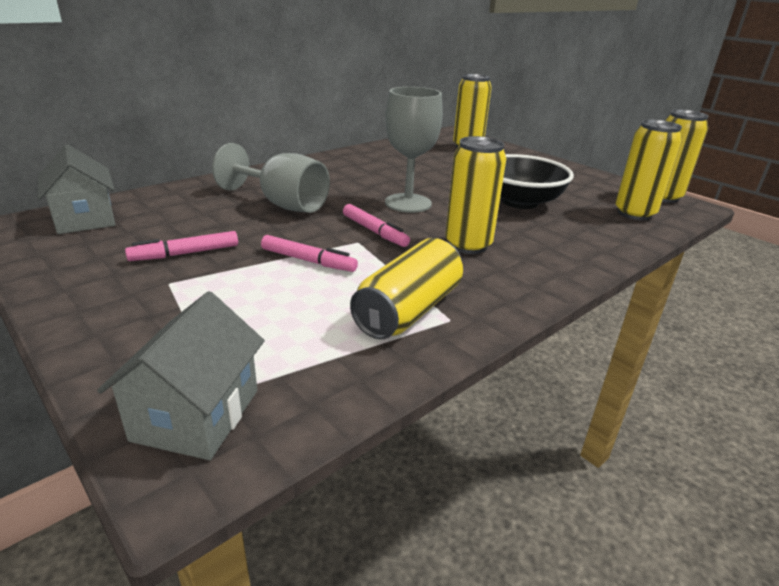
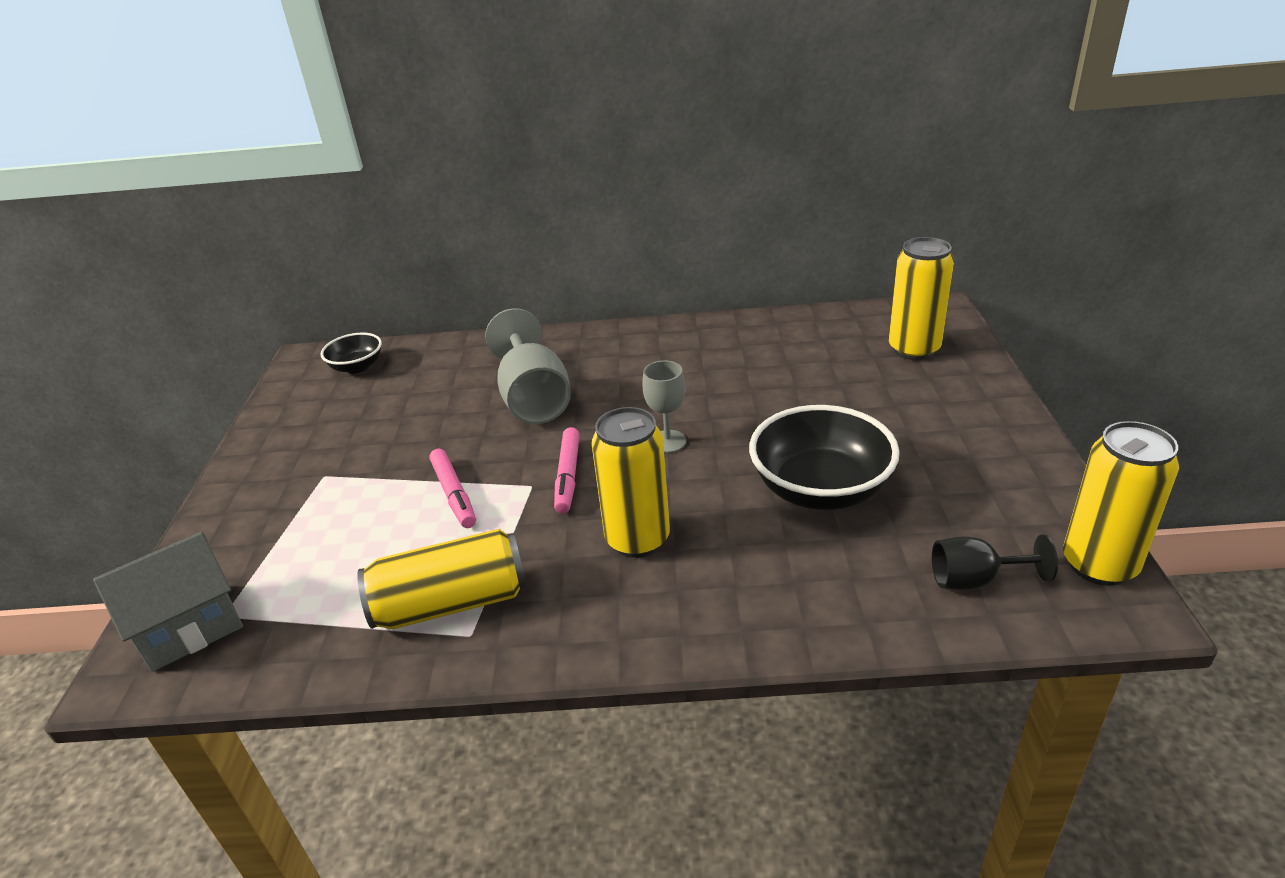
camera: 45 degrees right, 5 degrees up
(85, 219) = (357, 367): grey house -> black bowl
(185, 253) = (374, 442): pink marker -> none
(408, 203) = (667, 441): grey goblet -> grey goblet, size x0.56
(634, 213) = (975, 580): yellow can -> black goblet

